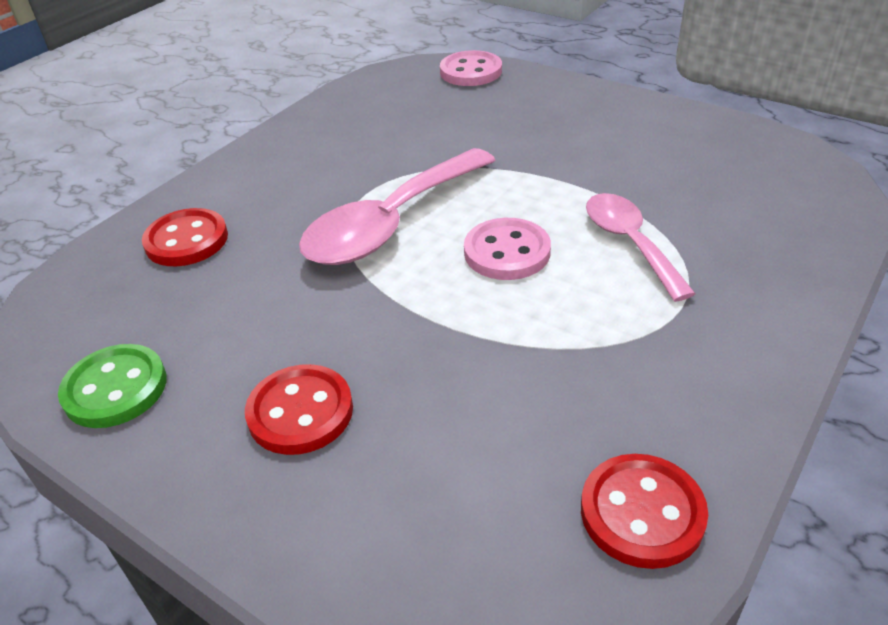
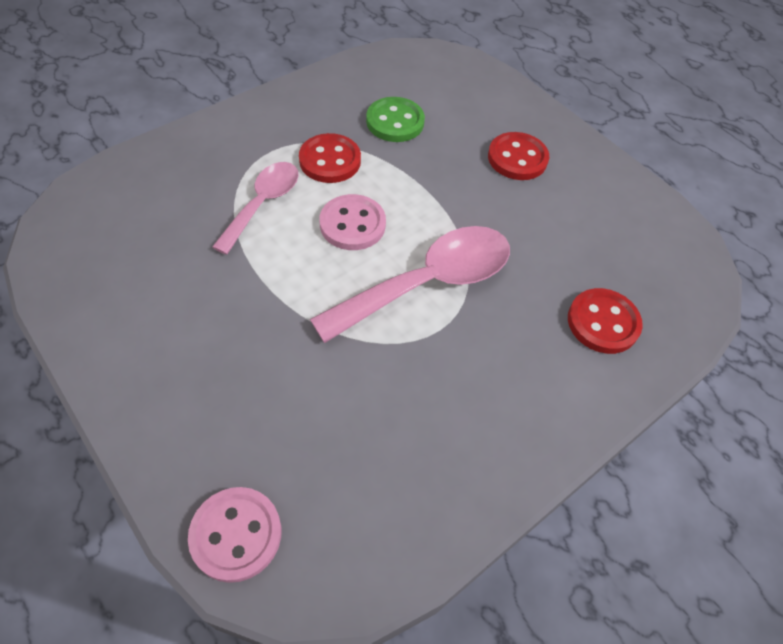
camera: 170 degrees left, 15 degrees up
(115, 388) = (629, 204): green button -> green button (395, 122)
(629, 243) = (263, 204): pink spoon -> pink spoon turned 150 degrees counterclockwise
(642, 513) = (370, 74): red button -> red button (330, 160)

